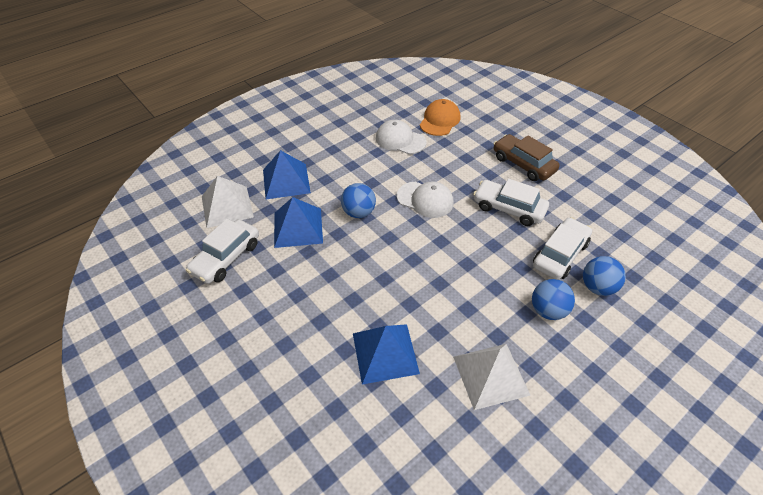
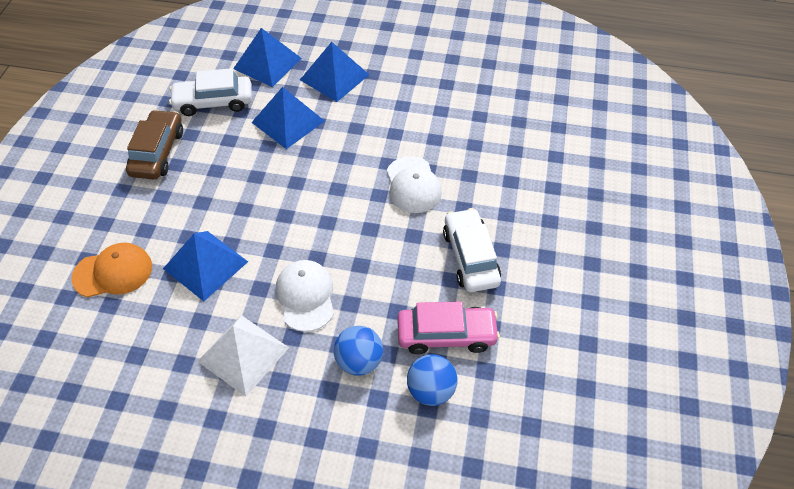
camera: 50 degrees right, 5 degrees up
(227, 206) = (267, 63): white pyramid -> blue pyramid
(358, 212) = (346, 149): blue ball -> none
(400, 140) = (477, 116): white cap -> white cap (305, 296)
(440, 120) = (545, 127): orange cap -> orange cap (113, 272)
(523, 164) = (555, 233): brown car -> brown car (158, 152)
(560, 255) = (446, 335): white car -> pink car

